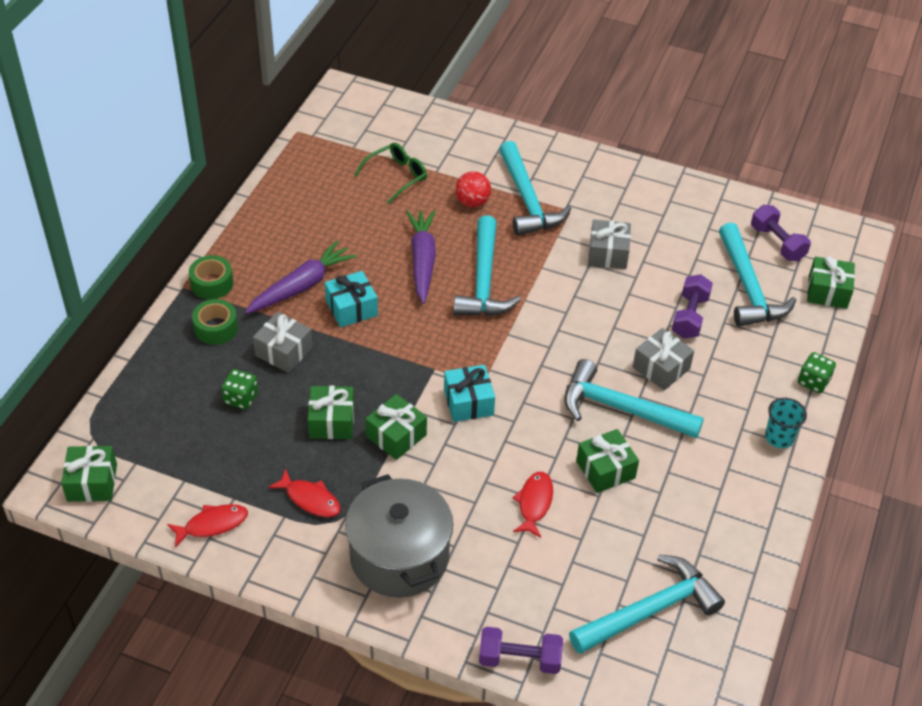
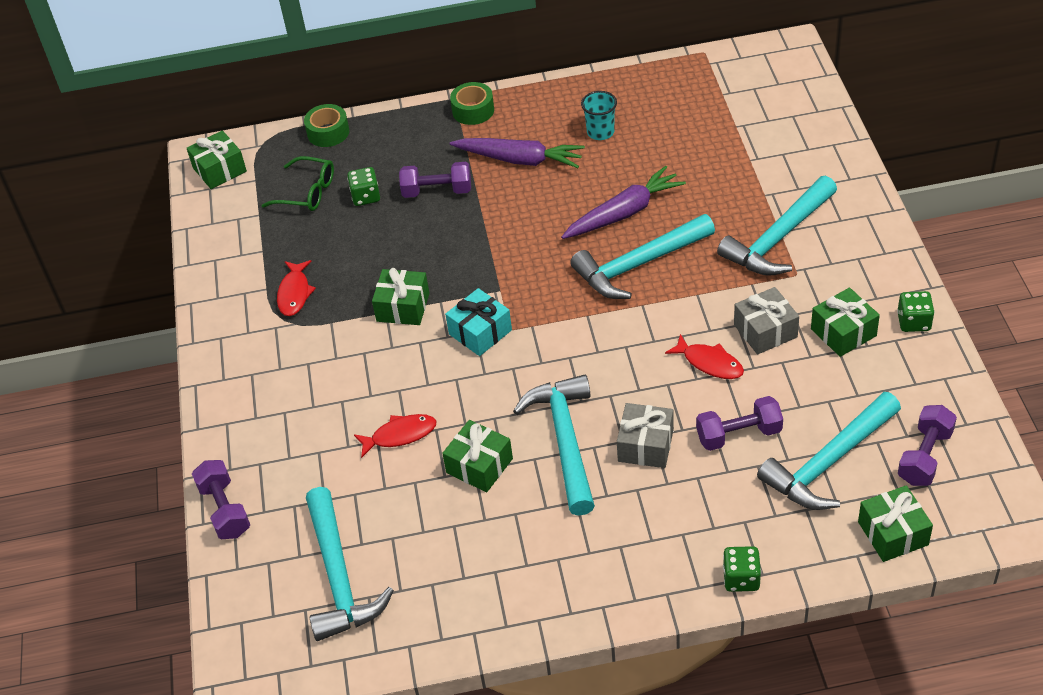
camera: 65 degrees right, 0 degrees up
(212, 525) = (228, 254): red fish -> red fish (709, 363)
(216, 328) = (427, 140): green tape -> green tape (328, 132)
(284, 351) = (437, 191): grey gift -> purple dumbbell
(332, 421) = (385, 261): green gift -> green gift (843, 332)
(351, 308) = (523, 202): turquoise gift -> none
(396, 176) = (714, 139): green glasses -> green glasses (307, 192)
(399, 556) = (276, 378): grey pot -> none
(472, 202) = (734, 204): red ball -> none
(650, 610) = (339, 577): turquoise hammer -> turquoise hammer turned 45 degrees clockwise
(662, 184) = (913, 322): none -> green dice
(779, 437) = (634, 583): turquoise cup -> turquoise cup (600, 132)

